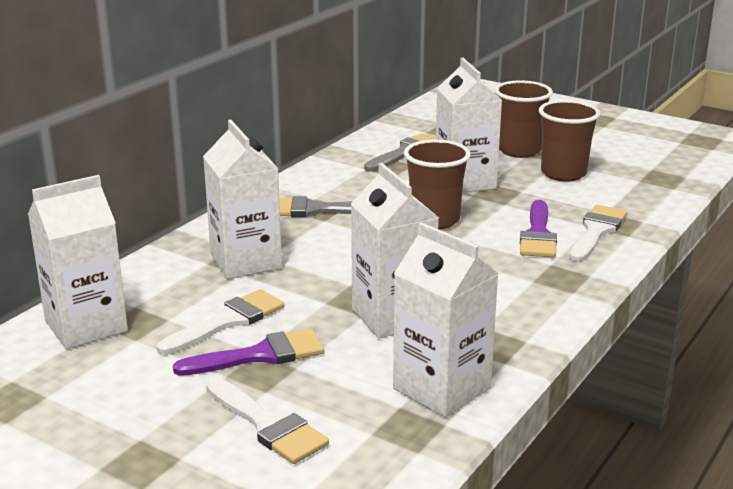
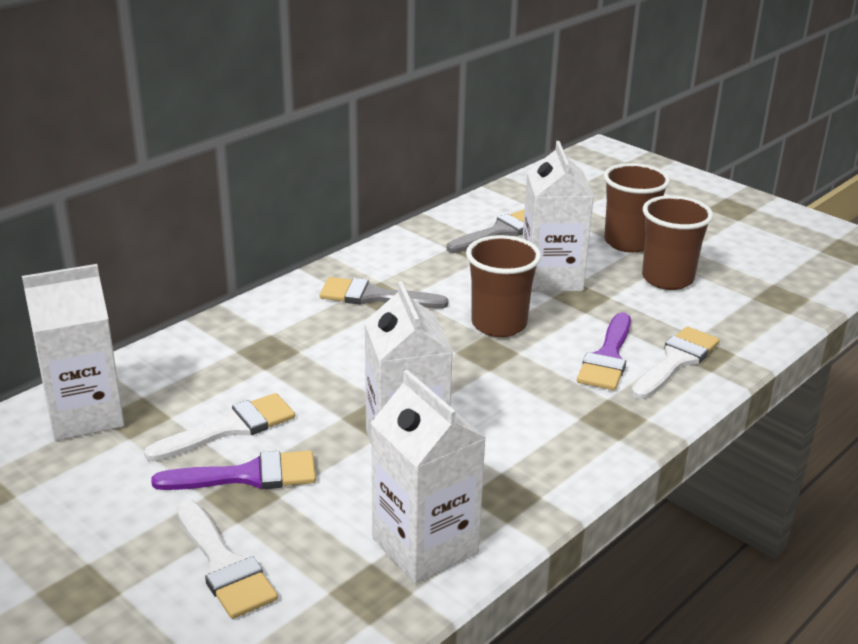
camera: 10 degrees right, 5 degrees up
(245, 261) = (276, 354): white carton -> none

